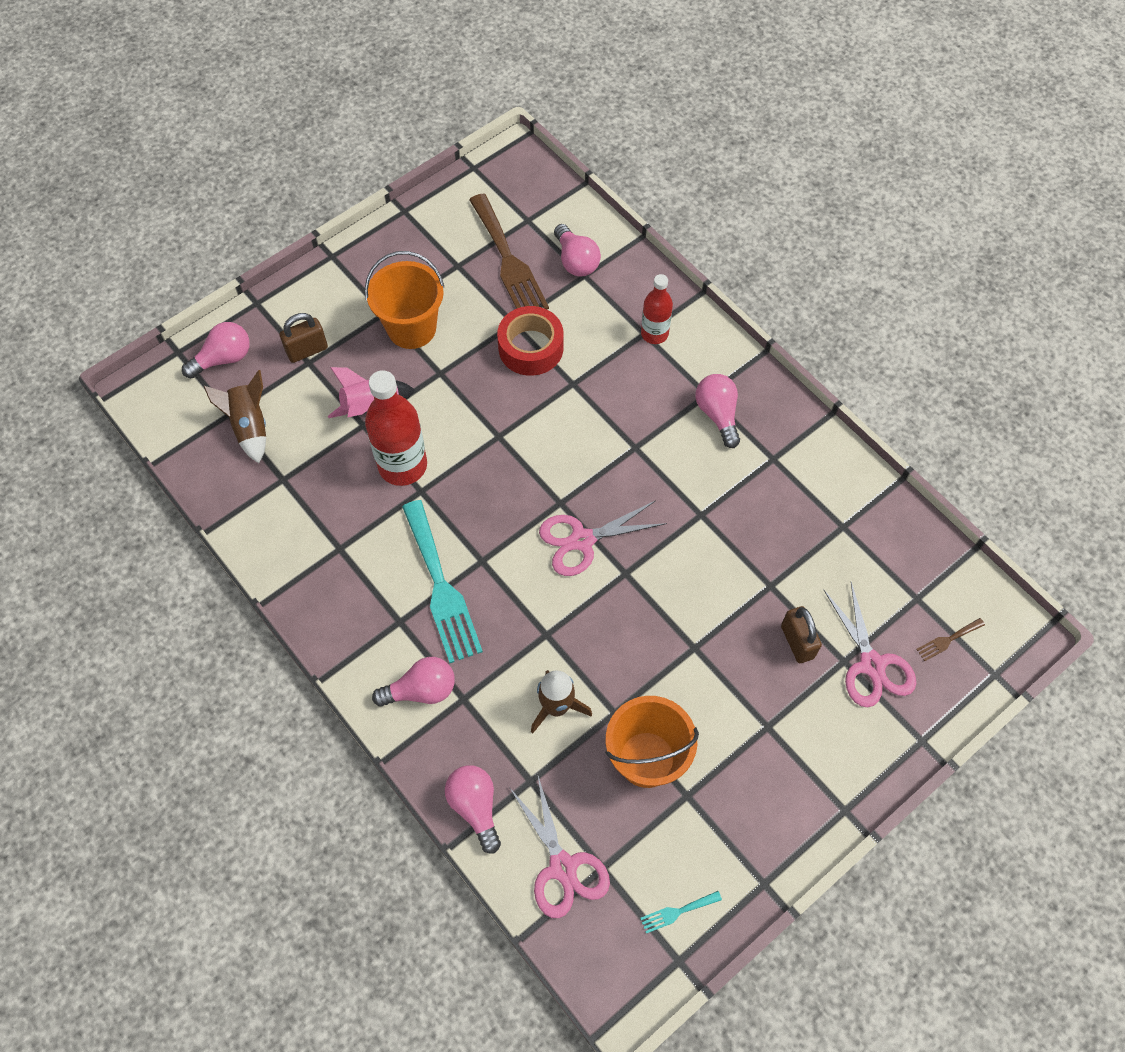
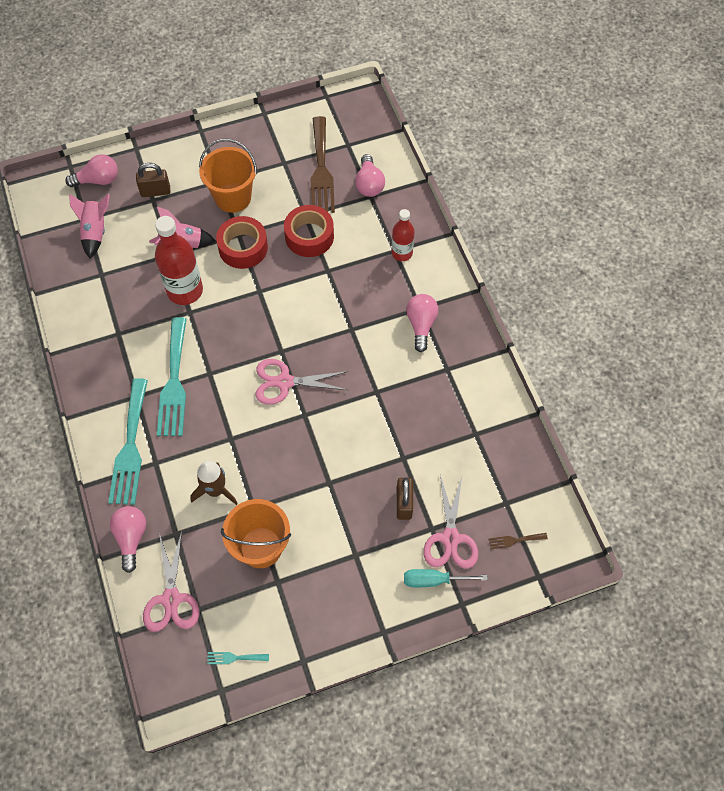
camera: 20 degrees right, 0 degrees up
(250, 426) = (95, 232): brown rocket -> pink rocket
(421, 690) = (130, 447): pink light bulb -> turquoise fork
(453, 387) = (243, 247): none -> red tape
(876, 723) = (434, 580): none -> turquoise screwdriver

